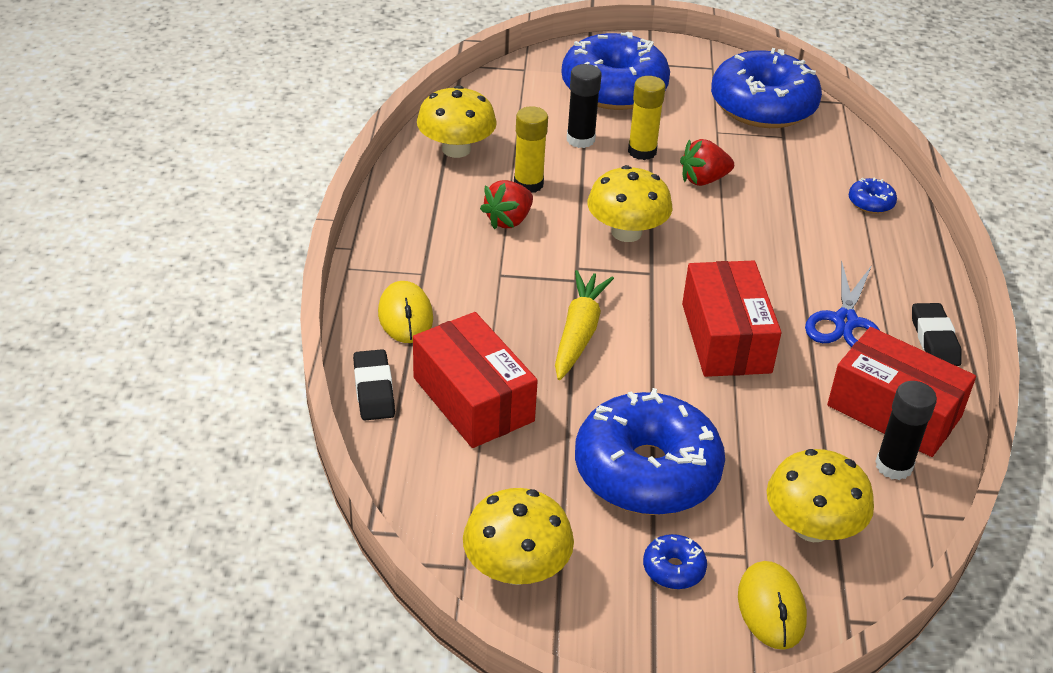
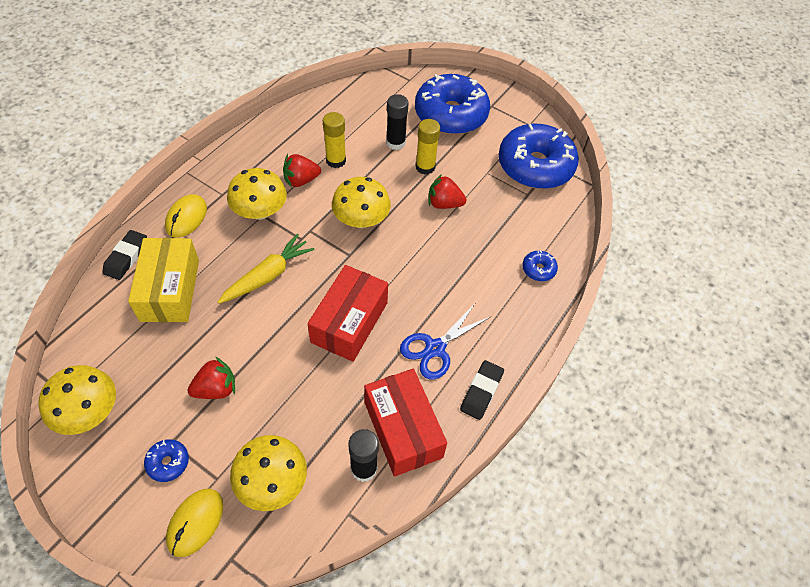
camera: 30 degrees right, 15 degrees up
(456, 149) = (317, 119): yellow mushroom -> yellow mushroom (260, 211)
(473, 399) = (170, 290): red box -> yellow box
(646, 471) = (216, 389): blue donut -> red strawberry

